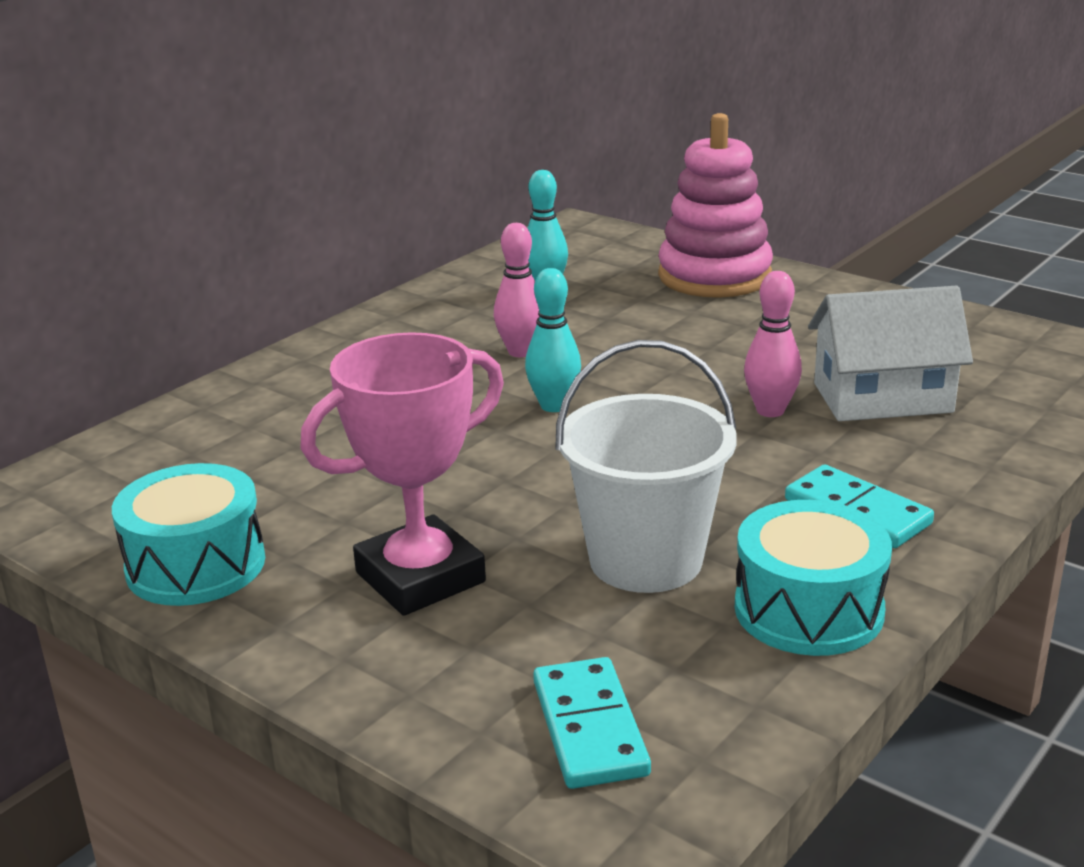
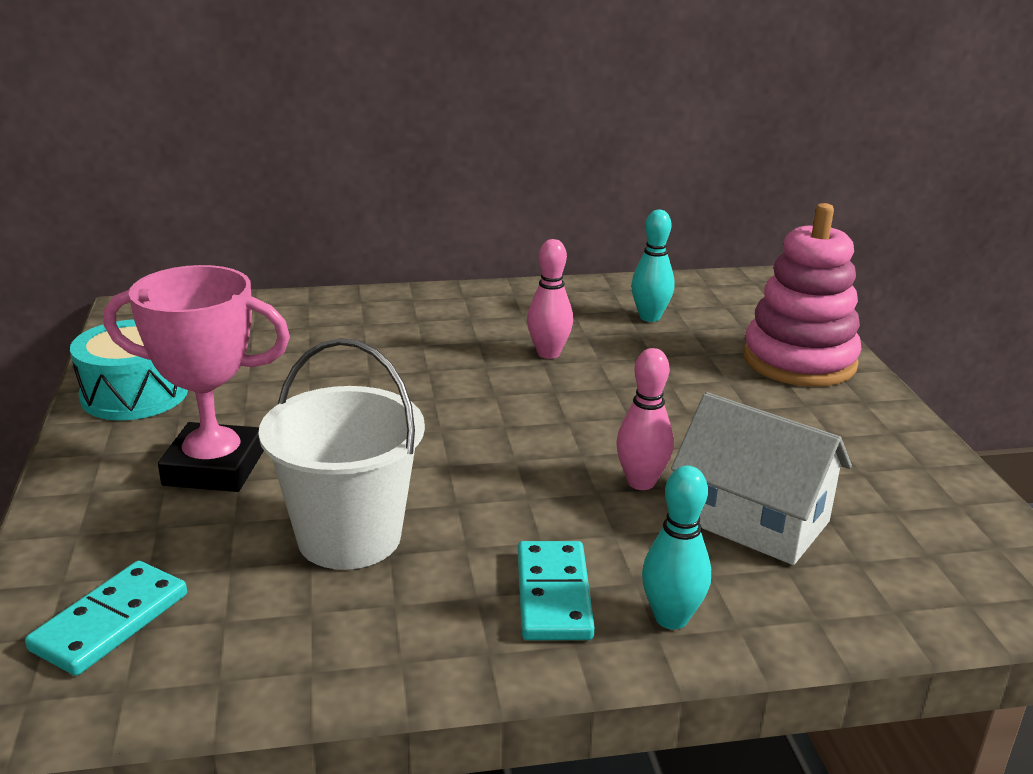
camera: 40 degrees right, 0 degrees up
(554, 406) = (498, 401): turquoise bowling pin -> turquoise bowling pin (671, 618)
(808, 610) = (377, 641): turquoise drum -> none

